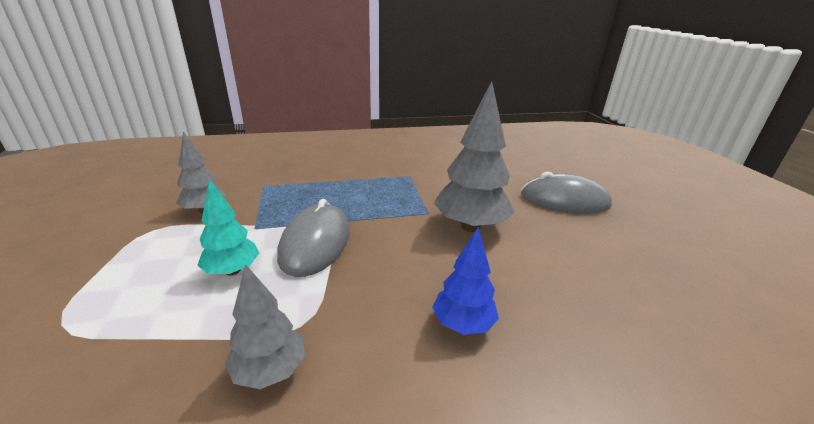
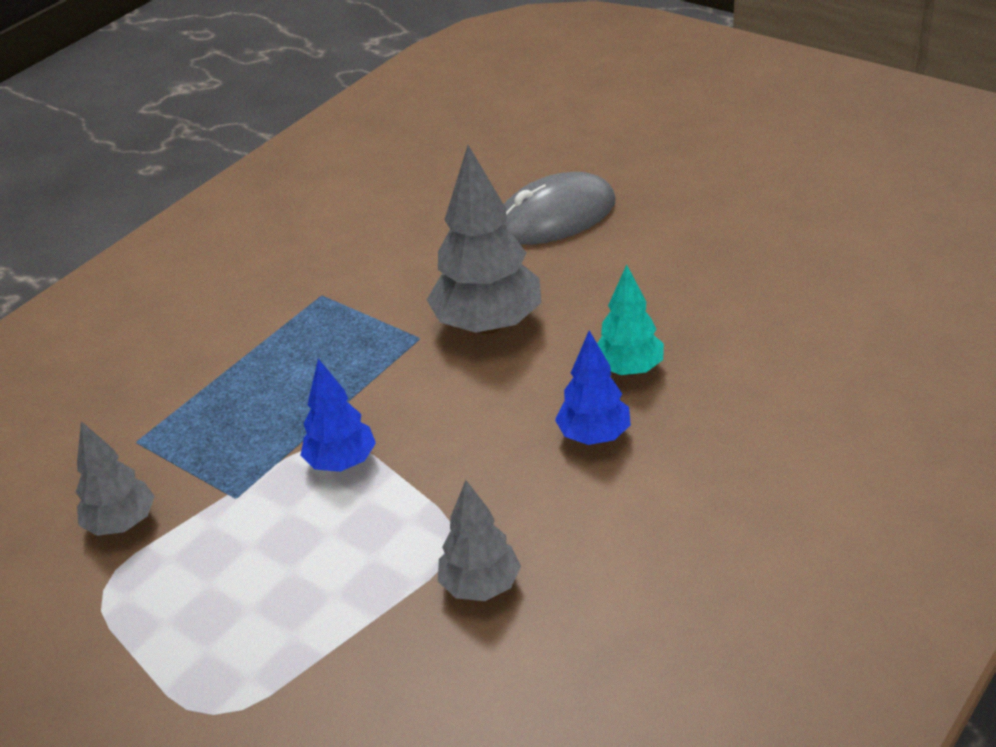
camera: 35 degrees left, 10 degrees up
(232, 271) = (298, 551): turquoise tree -> turquoise tree (629, 369)
(315, 243) = (341, 462): grey mouse -> blue tree

